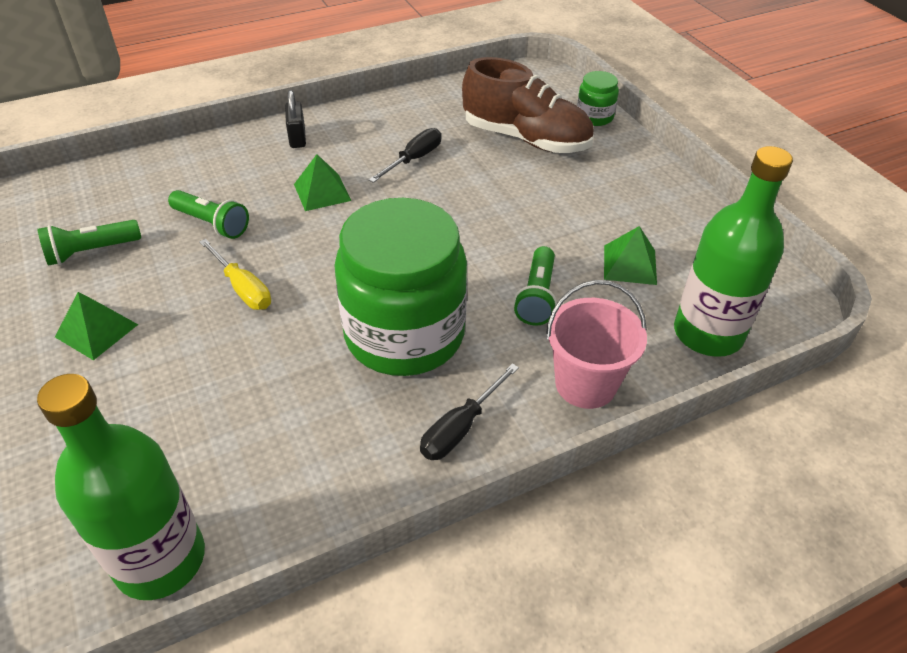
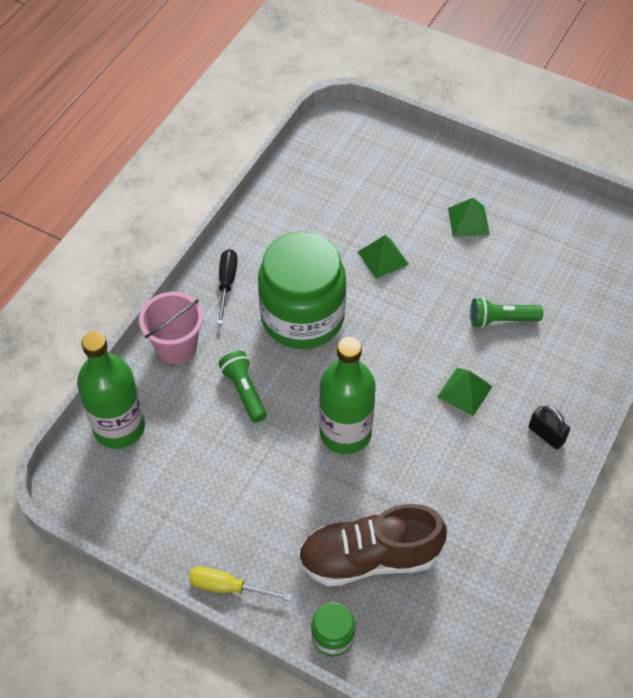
camera: 145 degrees right, 10 degrees up
(91, 252) = (542, 258): green flashlight -> none
(160, 559) = (308, 160): green bottle -> green bottle (345, 433)
(243, 288) = (425, 289): yellow screwdriver -> yellow screwdriver (228, 587)
(414, 159) = (435, 469): black screwdriver -> none
(630, 264) = (199, 458): green pyramid -> green pyramid (383, 258)

